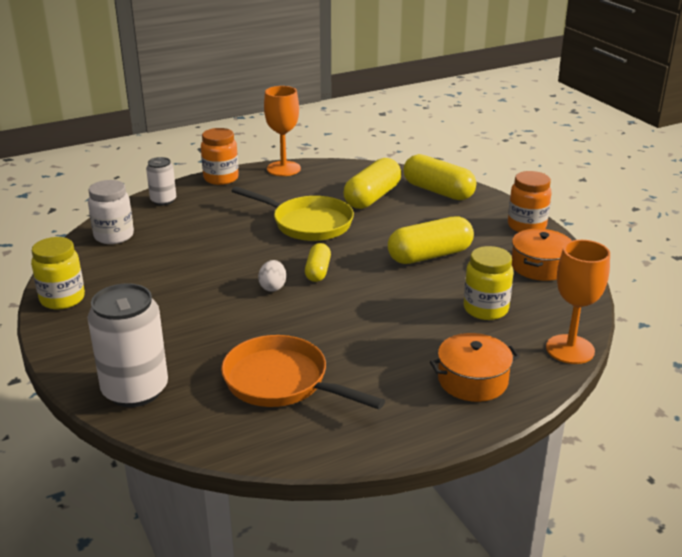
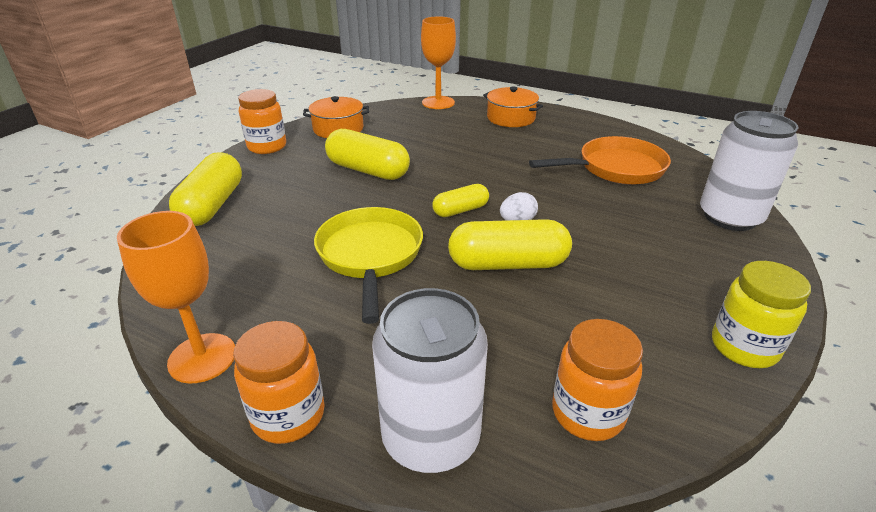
camera: 125 degrees left, 5 degrees up
(114, 236) = (587, 413): white jar -> orange jar
(163, 200) = (431, 437): white can -> white can, size x1.82
(281, 382) = (615, 168): orange pan -> orange pan turned 105 degrees counterclockwise
(372, 197) = (260, 240): yellow capsule -> yellow capsule (508, 264)
(485, 309) = (425, 132): yellow jar -> none

